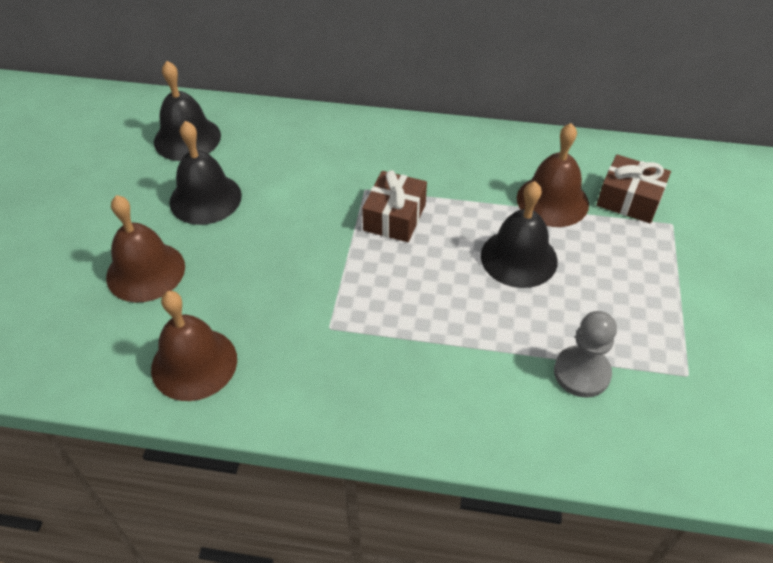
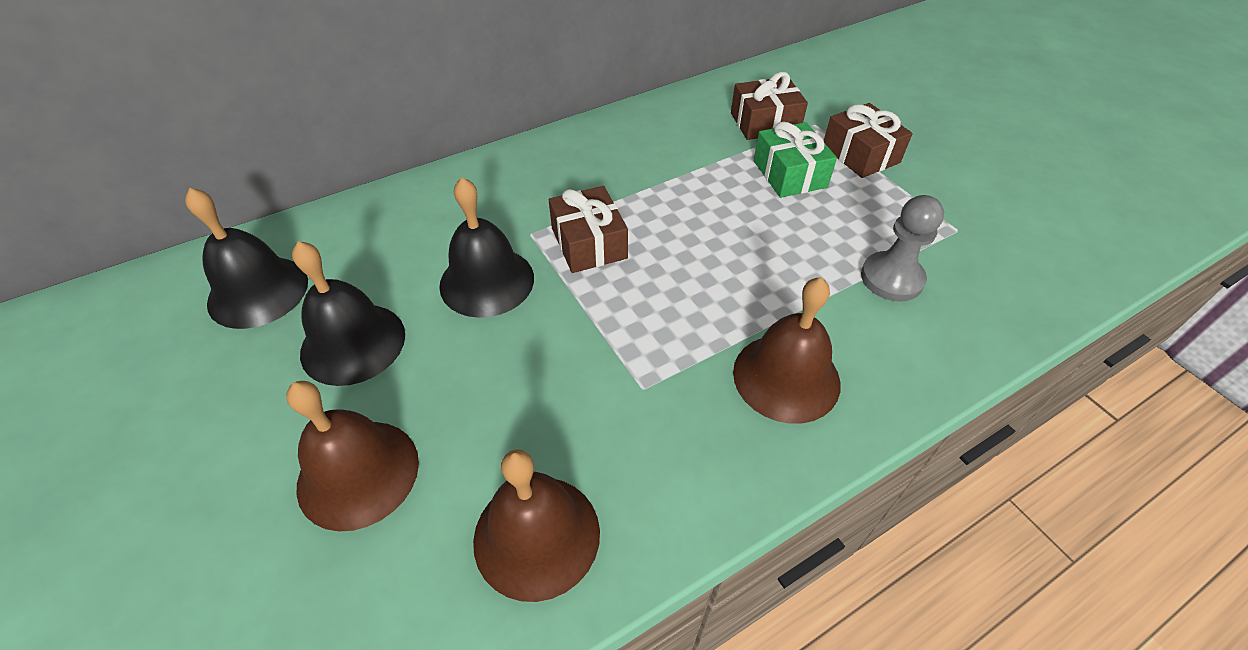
camera: 40 degrees left, 0 degrees up
(519, 258) = (737, 215): black bell -> black bell (487, 281)
(552, 201) = (709, 154): brown bell -> brown bell (786, 377)
(598, 251) = (789, 174): none -> green gift
(681, 269) = (860, 154): none -> brown gift

